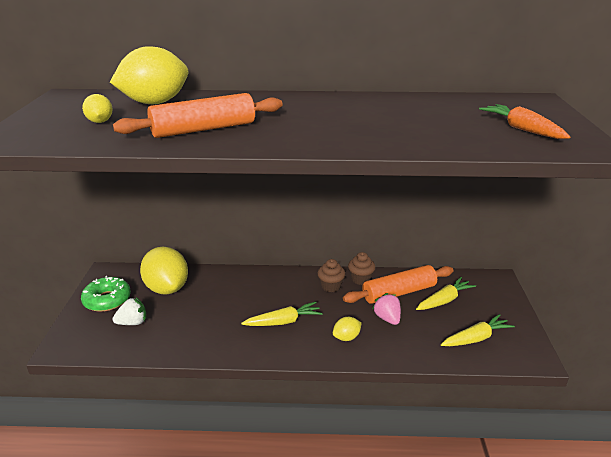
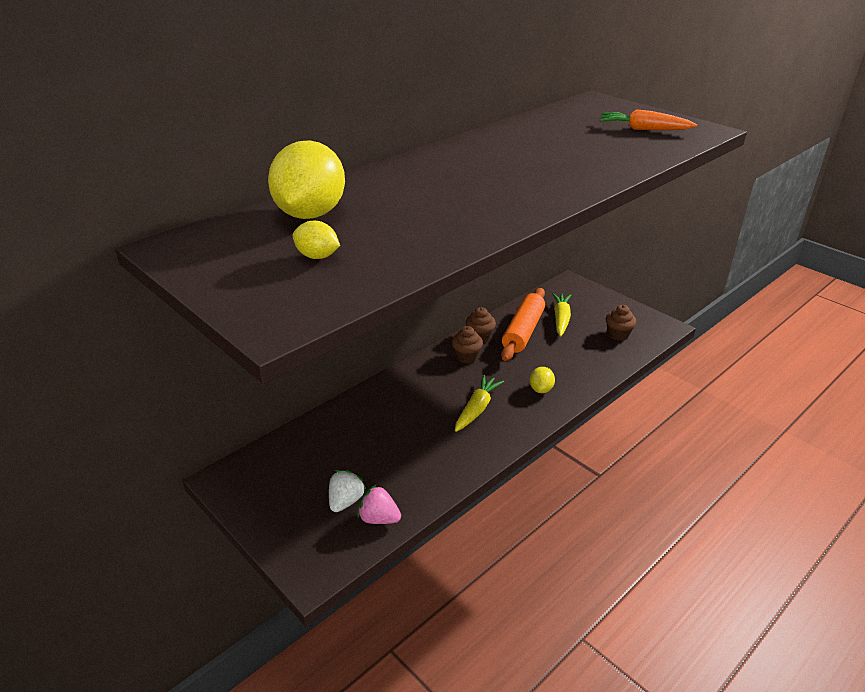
camera: 45 degrees left, 5 degrees up
(107, 300) = (277, 502): green donut -> none
(167, 288) = (322, 450): yellow lemon -> none
(203, 129) = (439, 220): orange rolling pin -> none
(387, 318) = (545, 356): pink strawberry -> pink strawberry (379, 518)
(476, 338) = (618, 335): yellow carrot -> brown cupcake

